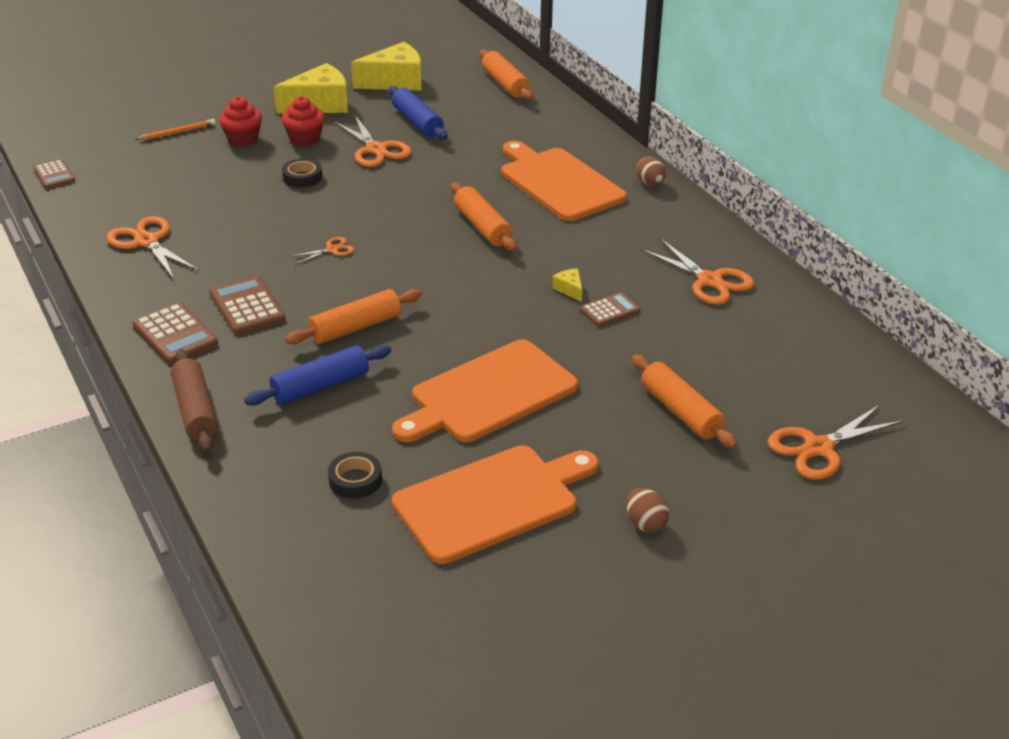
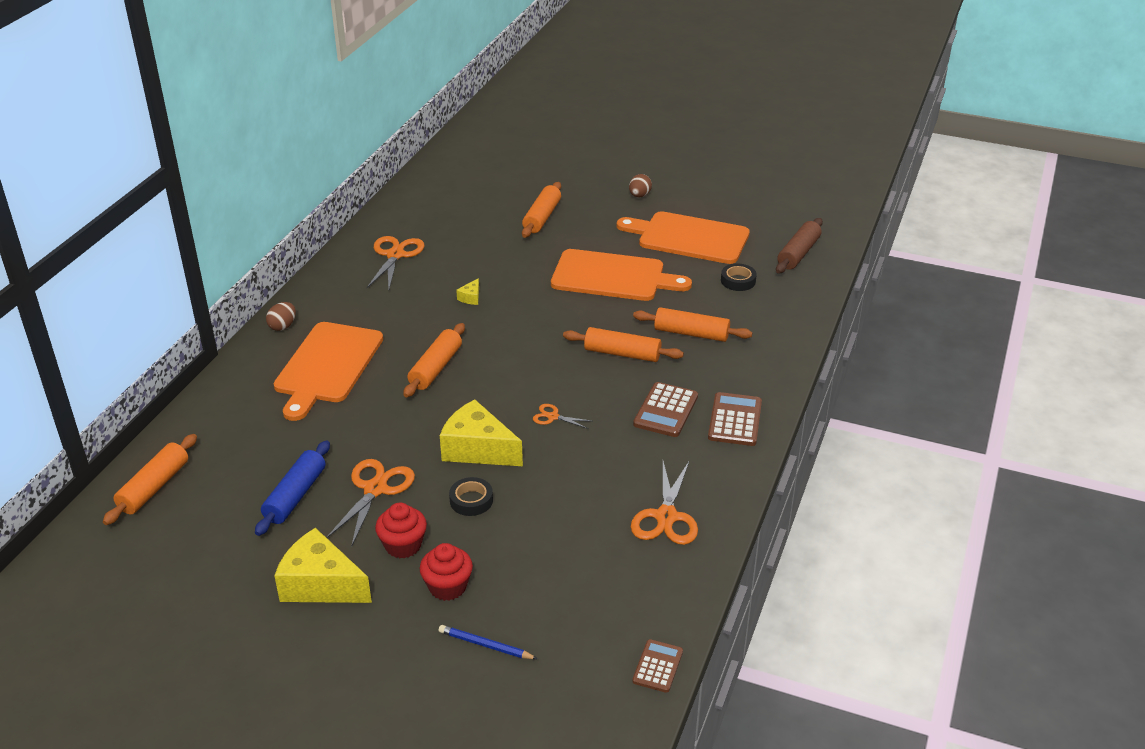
camera: 130 degrees left, 0 degrees up
(177, 132) = (485, 645): orange pencil -> blue pencil
(195, 410) = (777, 363): brown rolling pin -> brown rolling pin (798, 253)
(320, 386) = (691, 333): blue rolling pin -> orange rolling pin
(395, 81) = (215, 564): yellow cheese -> yellow cheese (477, 449)
(609, 311) = (476, 274): brown calculator -> none
(819, 448) = (517, 174): orange scissors -> none

